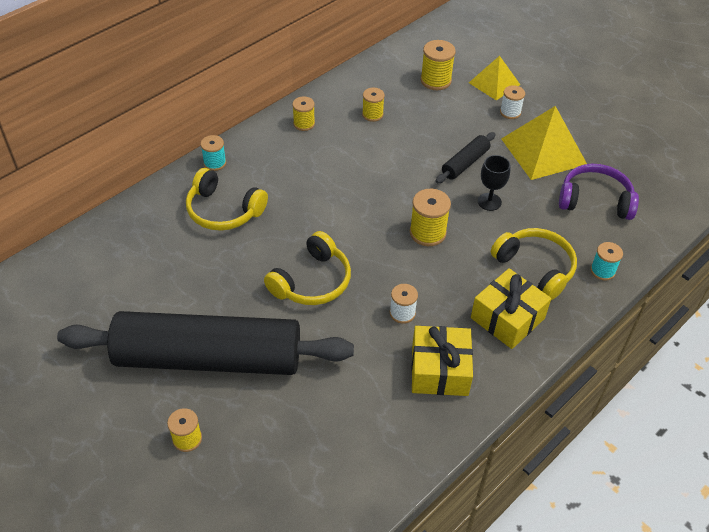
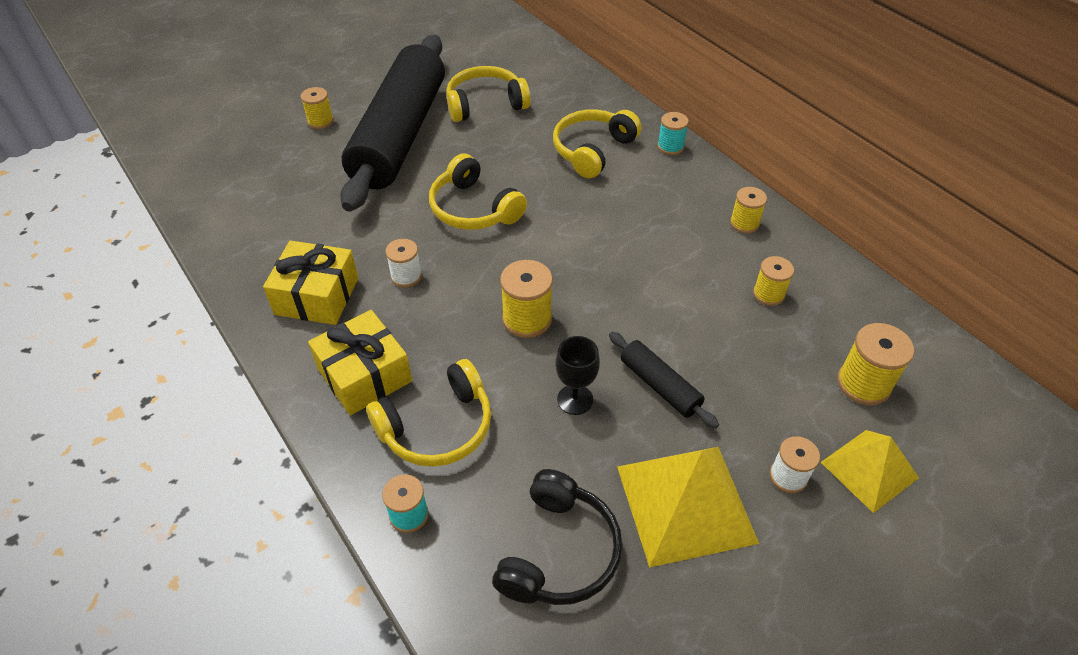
camera: 100 degrees right, 0 degrees up
(153, 295) = (485, 104): none -> yellow headphones
(595, 200) = (558, 552): purple headphones -> black headphones

